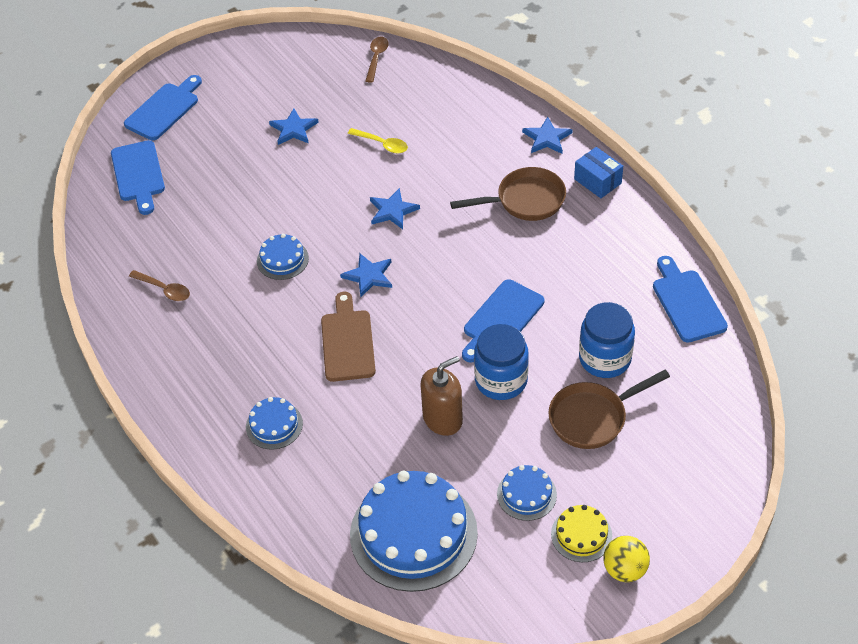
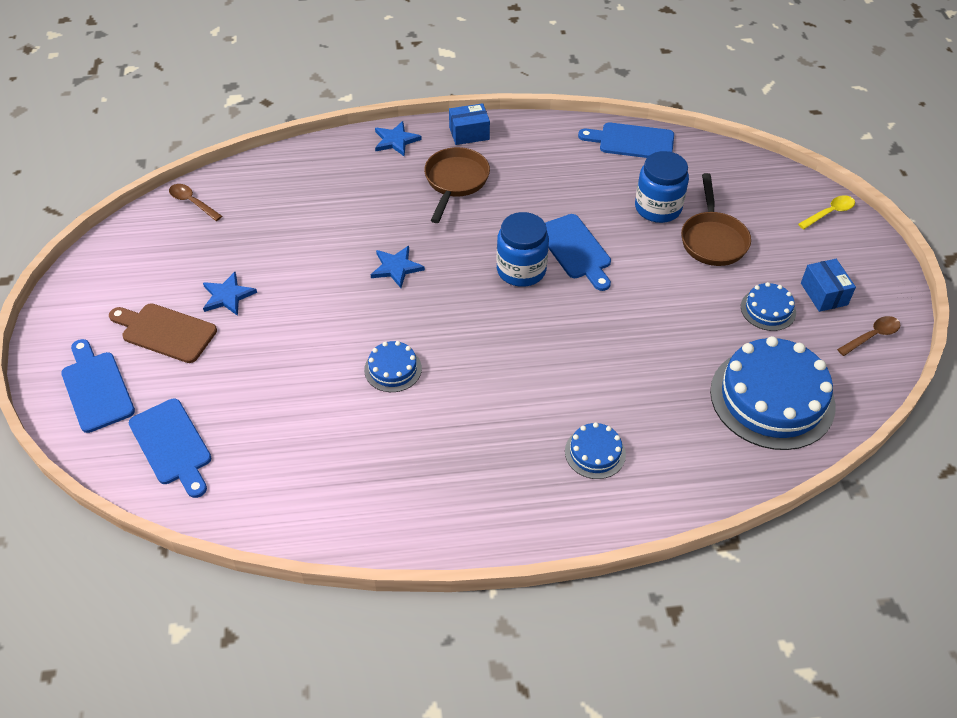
camera: 65 degrees left, 0 degrees up
(138, 174) = (172, 445): blue cutting board -> blue cutting board turned 45 degrees clockwise
(164, 289) = (358, 480): brown spoon -> brown spoon (872, 336)
(347, 342) = (530, 360): brown cutting board -> brown cutting board (165, 332)
(369, 276) = (462, 314): blue star -> none
(382, 144) = (307, 242): yellow spoon -> yellow spoon (829, 213)
(442, 419) = (660, 330): brown soap dispenser -> none
(501, 380) = (641, 276): blue jar -> blue jar (521, 270)
(581, 535) = (824, 294): yellow cake -> blue box
(624, 569) = (868, 283): yellow ball -> none

